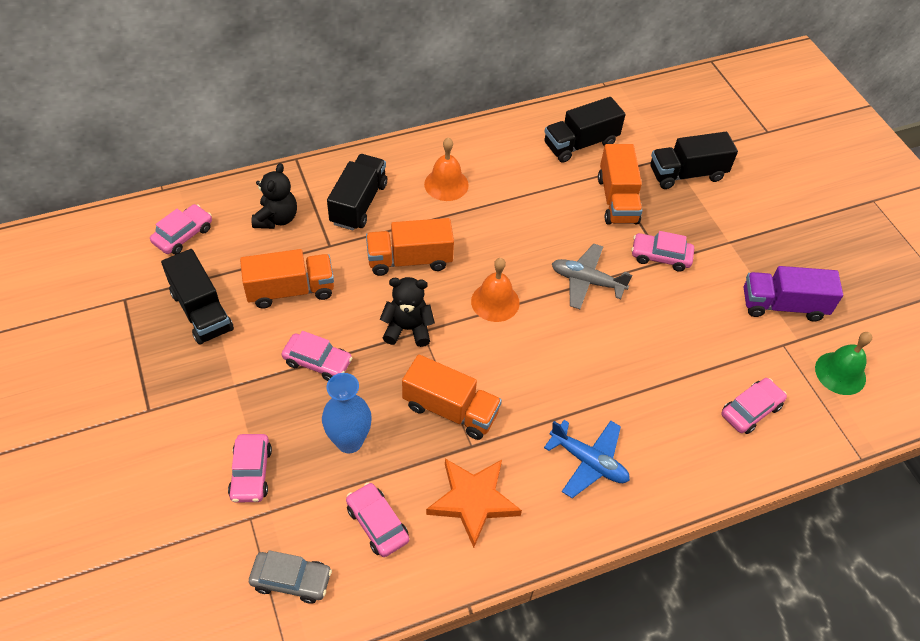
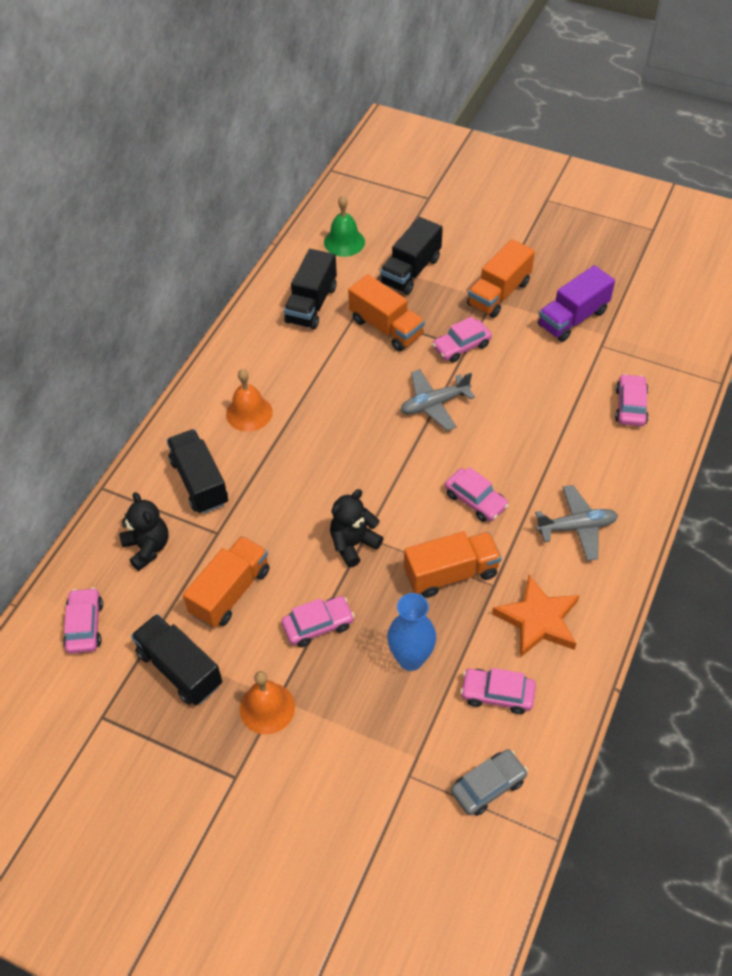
camera: 40 degrees left, 0 degrees up
(201, 311) = (180, 669): black truck -> black truck turned 150 degrees counterclockwise
(251, 473) = (370, 745): pink car -> pink car (475, 500)
(409, 260) = (292, 493): orange truck -> orange truck (499, 294)
(495, 302) = (390, 471): orange bell -> orange bell (267, 708)
(588, 462) = (576, 527): blue plane -> grey plane
(840, 373) = (652, 337): green bell -> green bell (344, 242)

